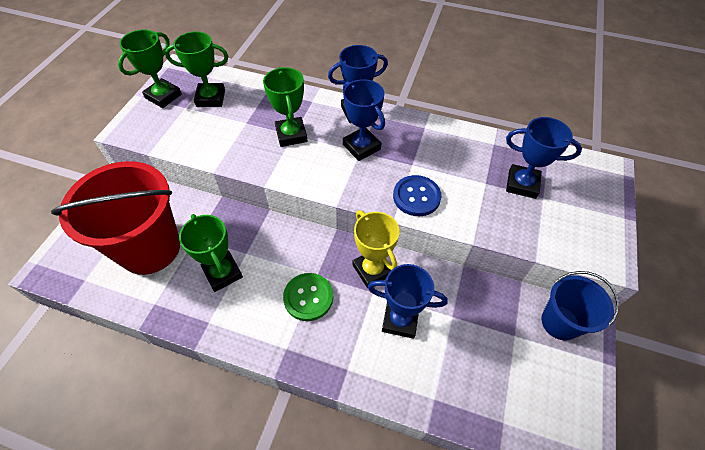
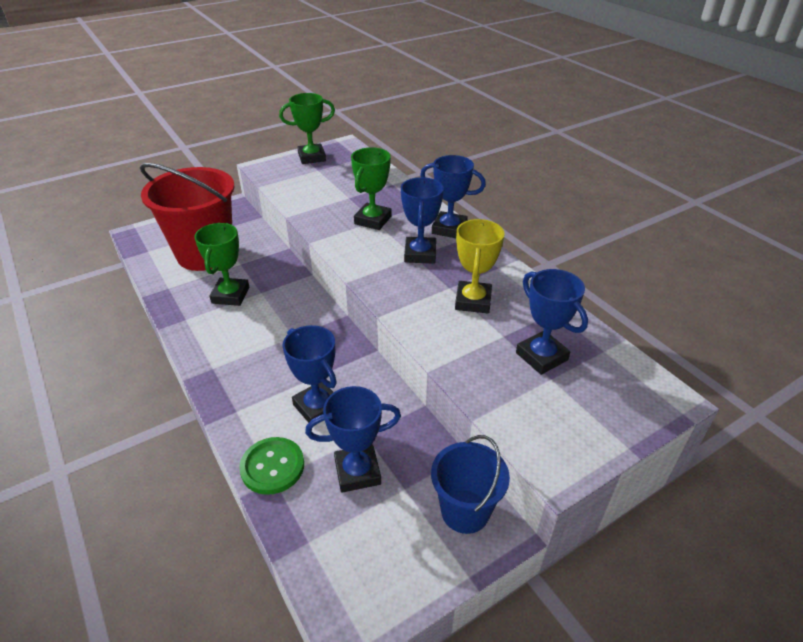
camera: 40 degrees right, 15 degrees down
(211, 98) = (343, 172): green trophy -> none
(308, 297) = (268, 346): green button -> green button (272, 467)
(372, 270) = (340, 359): yellow trophy -> yellow trophy (473, 301)
(416, 197) = (421, 311): blue button -> none
(477, 347) = (357, 472): none -> blue trophy

